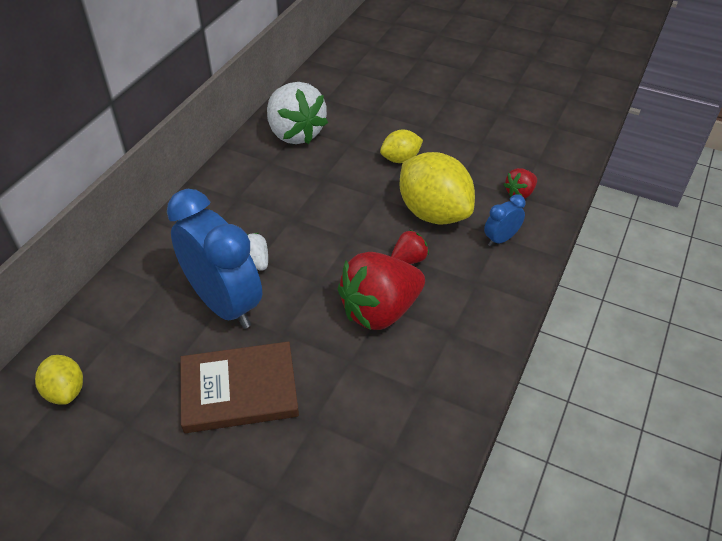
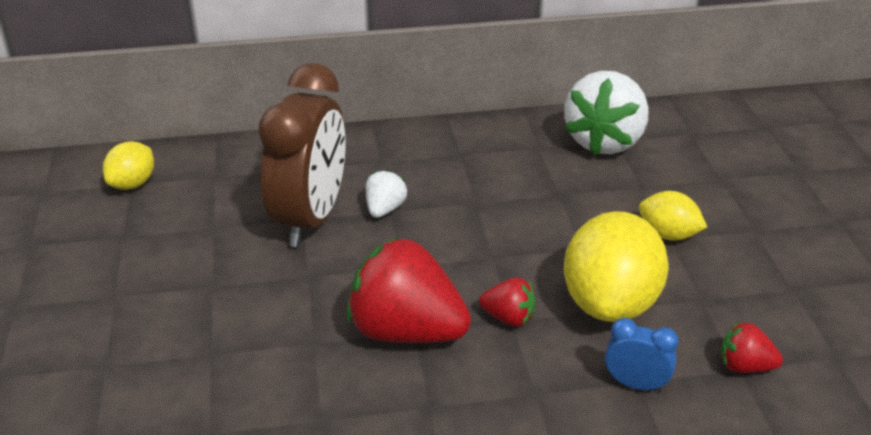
camera: 55 degrees right, 10 degrees down
(225, 304) = (311, 219): blue clock -> brown clock
(239, 390) = (212, 282): brown book -> none

